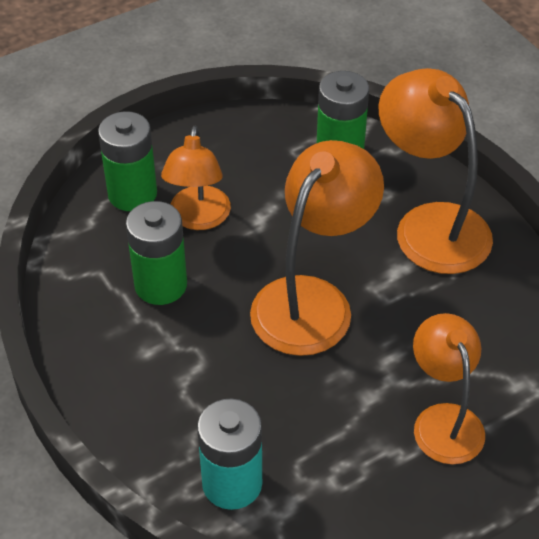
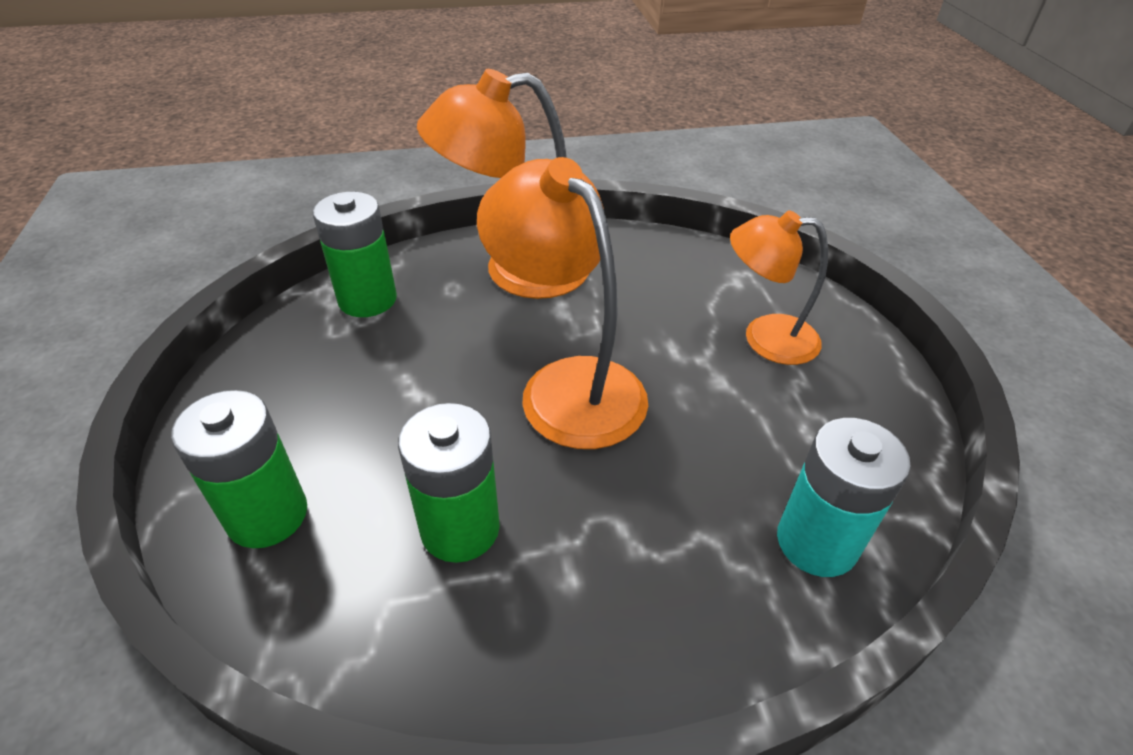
camera: 70 degrees left, 5 degrees down
(198, 218) = (371, 452): orange lamp -> none

